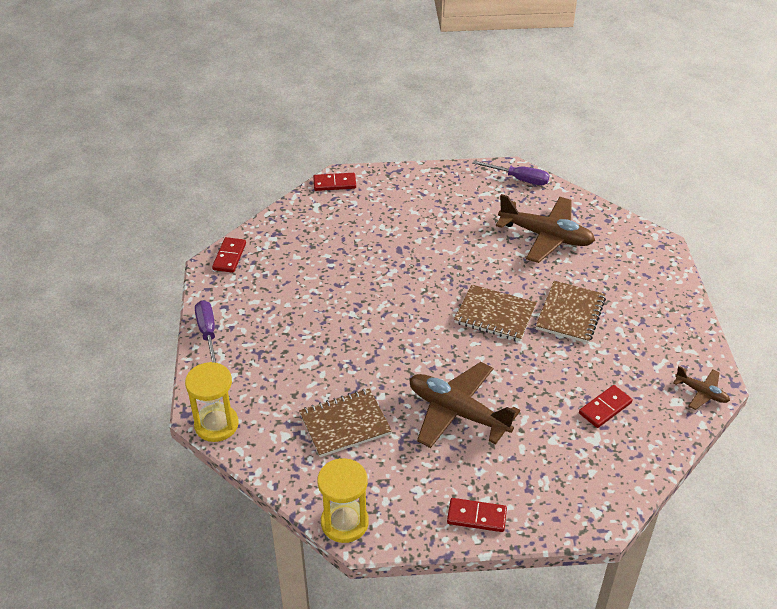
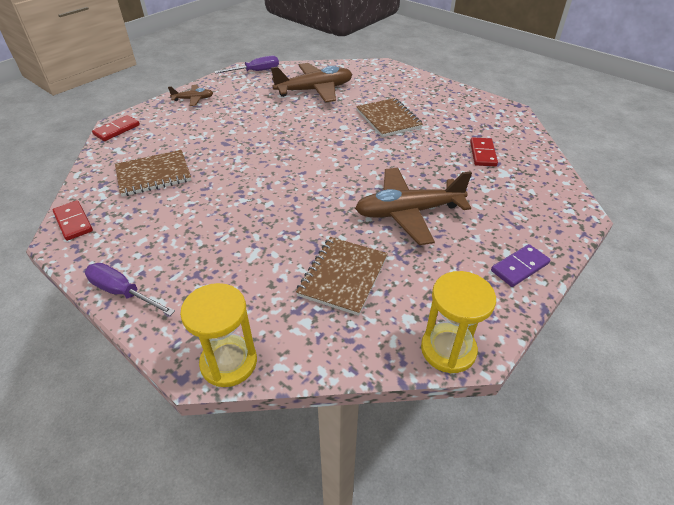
camera: 45 degrees left, 0 degrees up
(476, 516) = (519, 267): red domino -> purple domino
(495, 315) = (345, 144): brown notebook -> brown notebook (153, 175)
(701, 392) = (512, 117): brown plane -> brown plane (193, 99)

